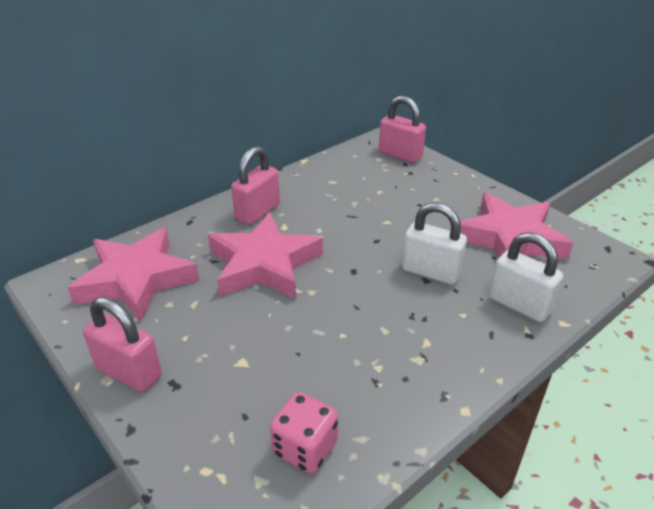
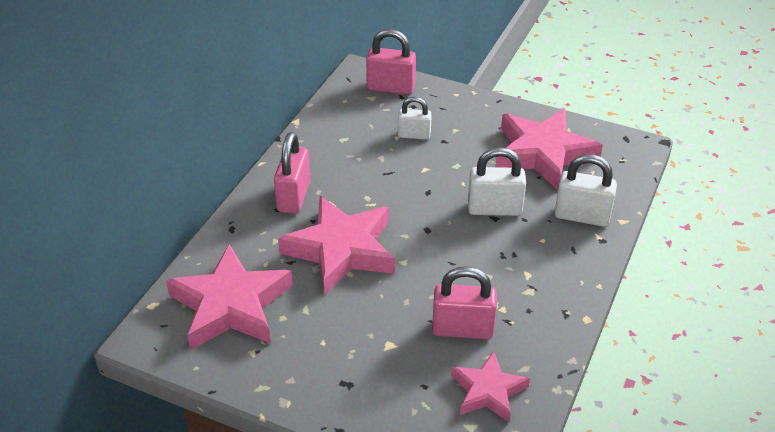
camera: 25 degrees left, 5 degrees up
(129, 372) = (299, 389): pink padlock -> pink padlock (462, 329)
(305, 448) = (488, 391): pink dice -> pink star
(395, 193) = (414, 135): none -> white padlock

